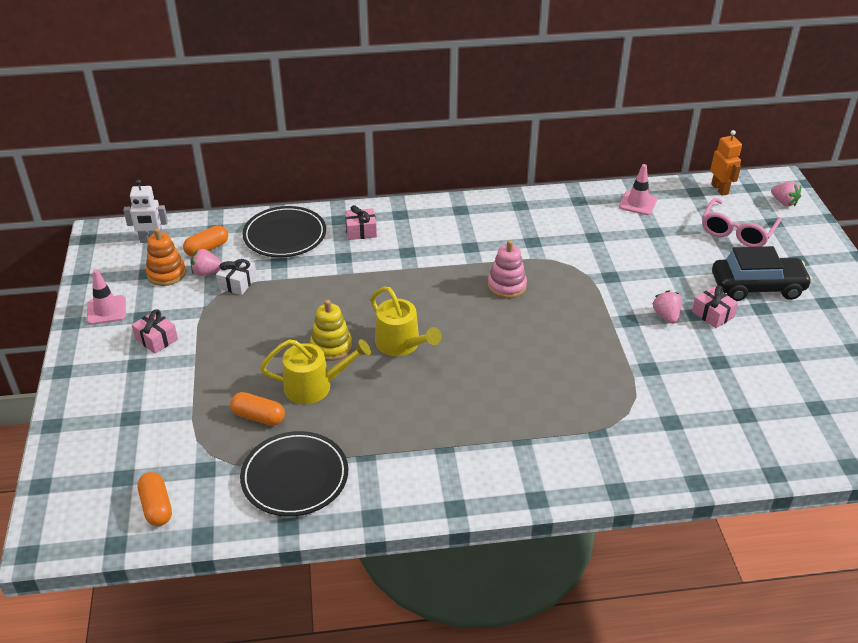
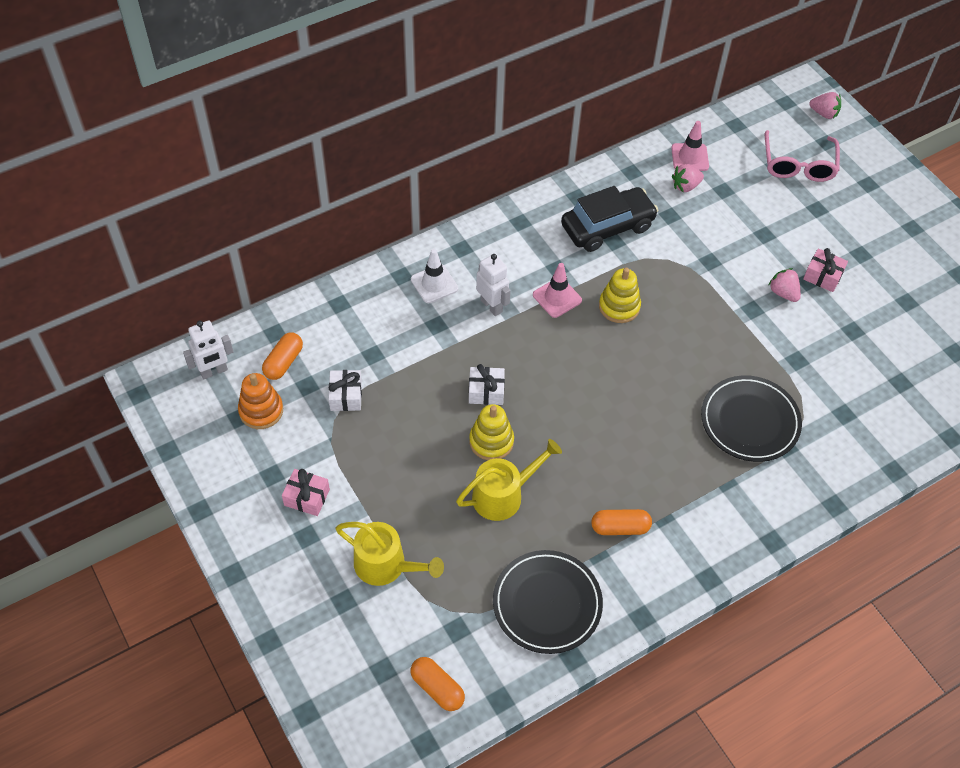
camera: 25 degrees left, 15 degrees up
(106, 310) = (227, 480): pink traffic cone -> pink traffic cone (557, 297)
(207, 272) = (304, 394): pink strawberry -> pink strawberry (685, 186)
(258, 417) = (471, 550): orange capsule -> orange capsule (620, 527)
(285, 235) = (357, 316): black plate -> black plate (750, 421)
(352, 311) = (486, 391): none -> white gift
(361, 231) = (434, 284): pink gift -> white traffic cone
(397, 257) = (491, 306): none -> white robot
(401, 344) = (558, 414): yellow watering can -> yellow watering can (386, 565)
(506, 286) = (619, 306): pink stacking toy -> yellow stacking toy
(720, 189) = (758, 114): orange robot -> none
(757, 287) = (846, 229): black car -> black car (607, 227)

